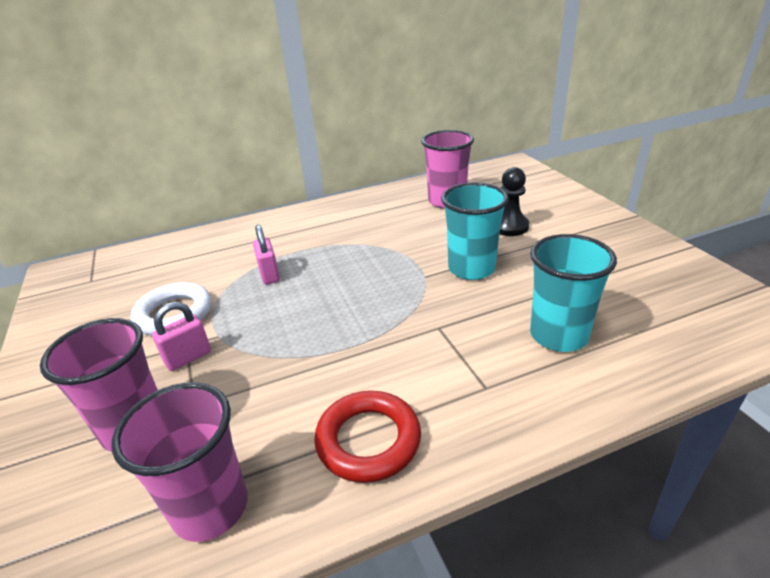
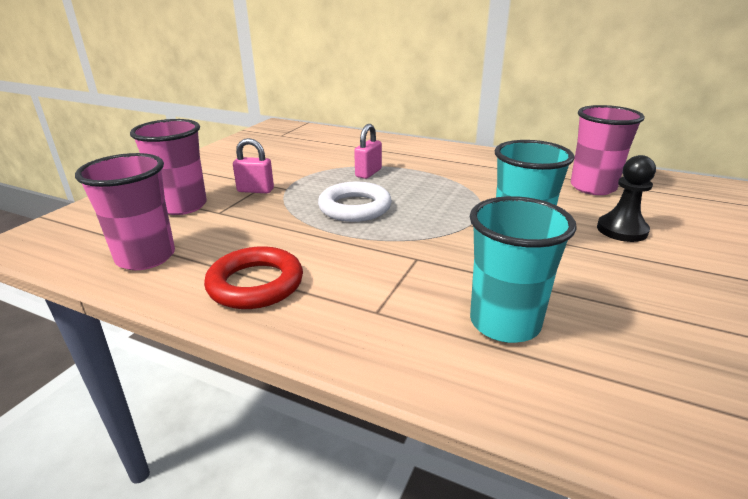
camera: 45 degrees right, 5 degrees down
(174, 314) = (286, 167): white ring -> white ring (355, 207)

